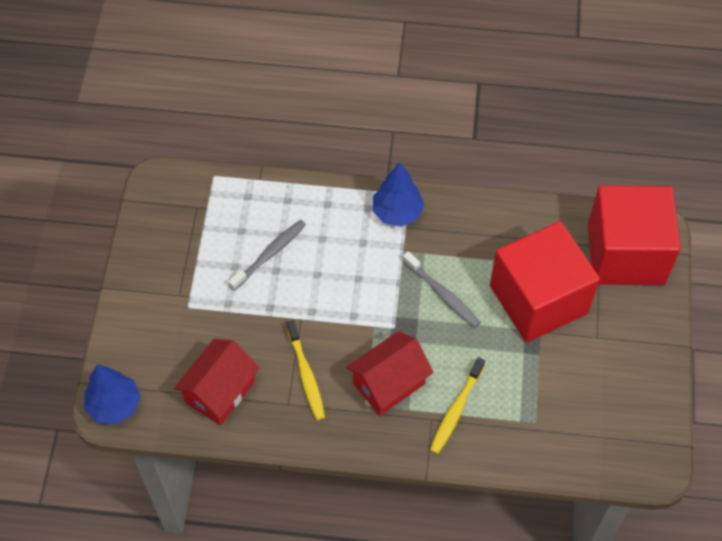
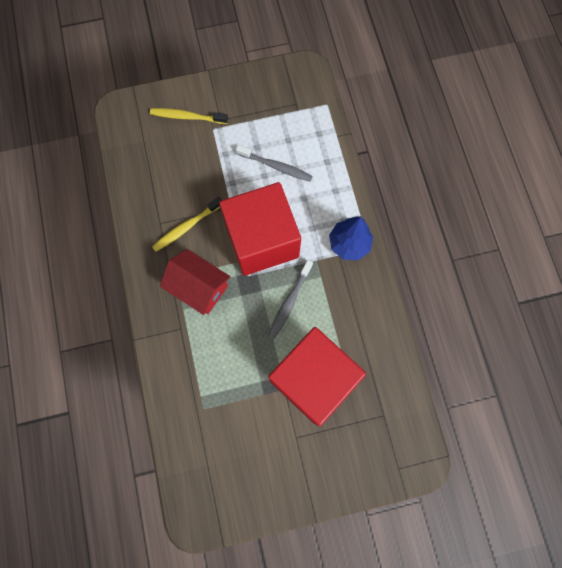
camera: 70 degrees right, 15 degrees up
(114, 405) = (122, 113): blue tree -> none
(220, 391) = (154, 175): red house -> none
(456, 410) = (193, 344): yellow toothbrush -> yellow toothbrush (187, 117)
(625, 254) = (384, 440): red cube -> red cube (262, 240)

